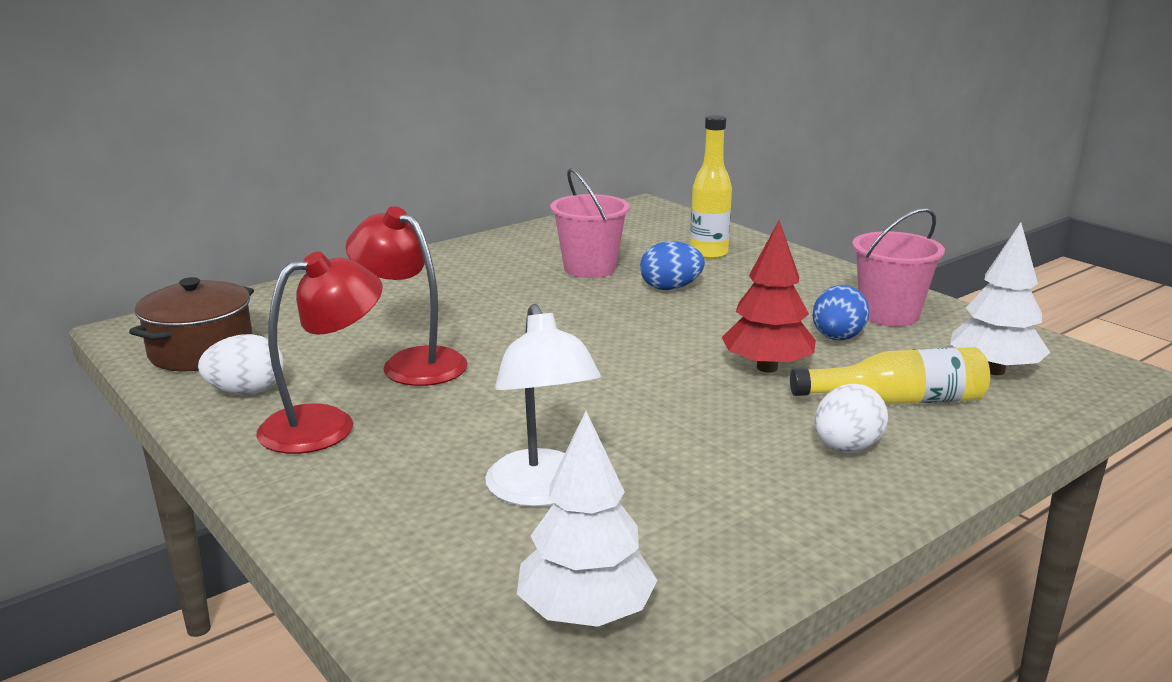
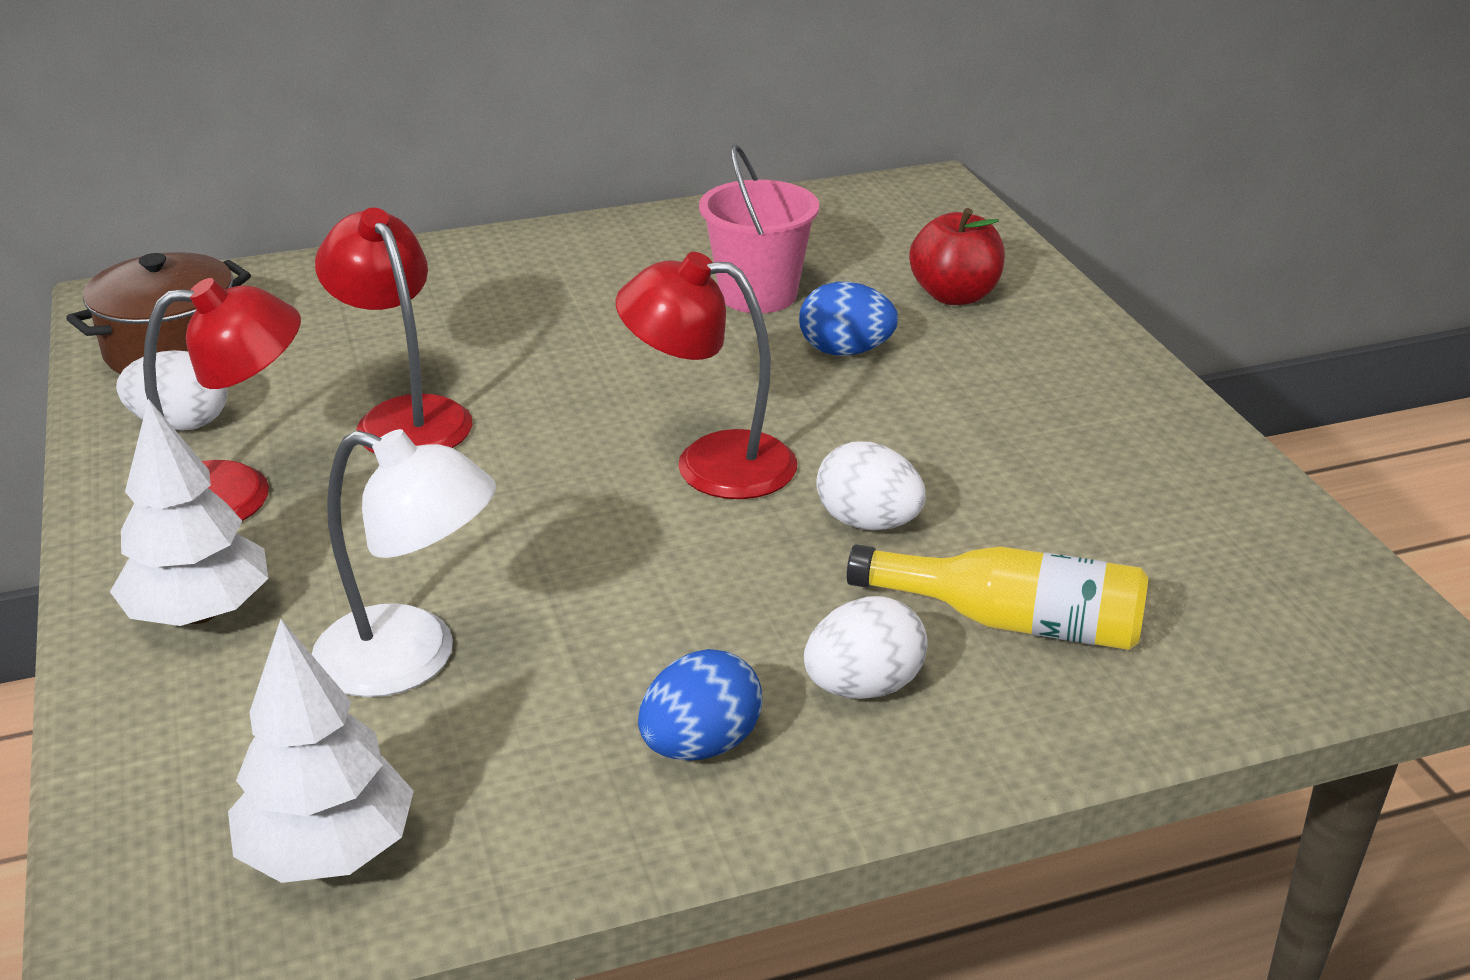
camera: 20 degrees right, 10 degrees up
(542, 492) = (411, 659): white lamp -> white lamp turned 75 degrees counterclockwise
(641, 354) = (710, 463): none -> red lamp
(708, 254) = (954, 295): yellow bottle -> red apple
(767, 368) = (868, 523): red tree -> white egg
(837, 338) = (1017, 491): blue egg -> blue egg (700, 745)
(889, 315) = (1137, 462): pink bucket -> none
(994, 370) = (1212, 600): white tree -> white tree (200, 613)

